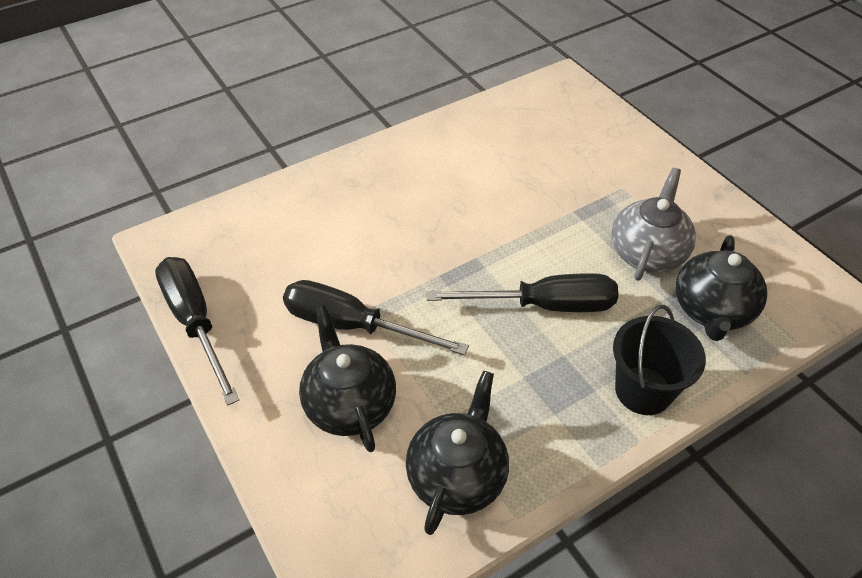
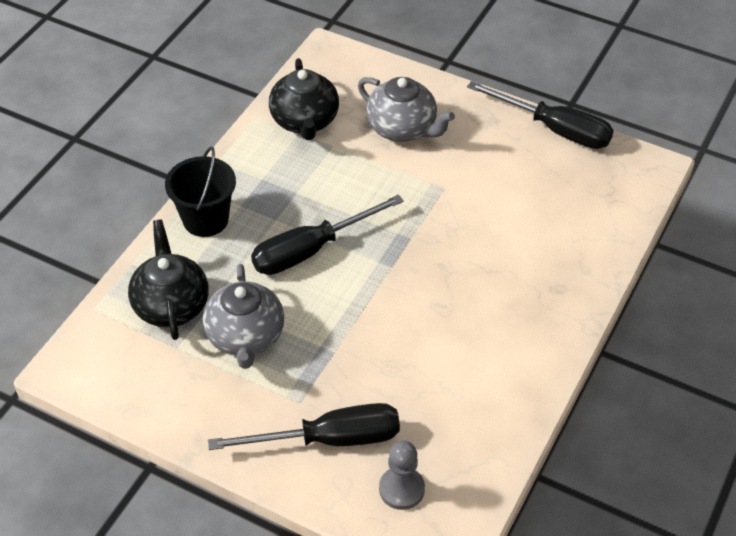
camera: 150 degrees right, 0 degrees up
(349, 404) = (402, 128): black teapot -> grey teapot
(353, 325) = (444, 174): black screwdriver -> black screwdriver (329, 439)
(574, 114) = (401, 489): none -> grey pawn

